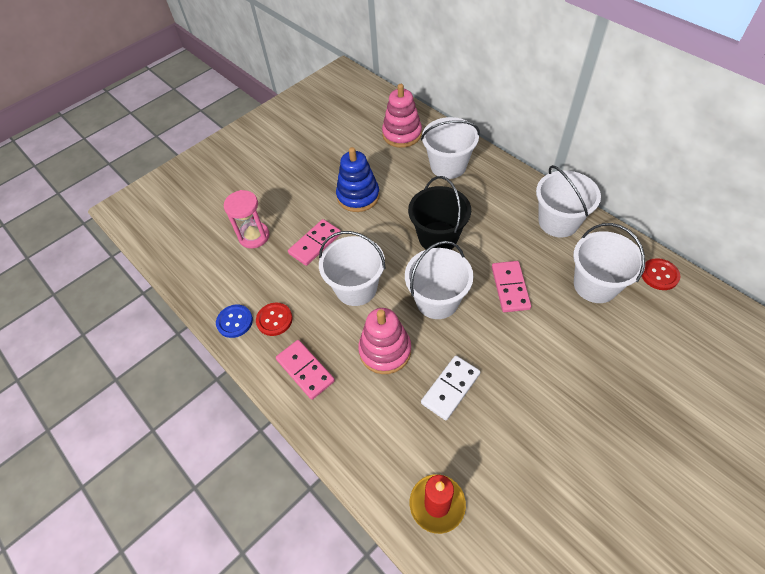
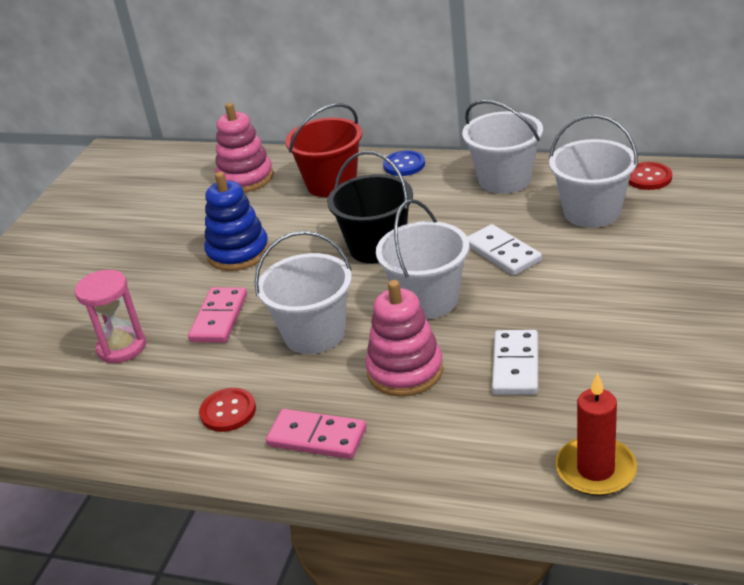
camera: 30 degrees left, 20 degrees down
(234, 322) = (170, 439): blue button -> blue button (404, 165)
(448, 166) = (331, 183): white bucket -> red bucket
(510, 288) = (502, 253): pink domino -> white domino

